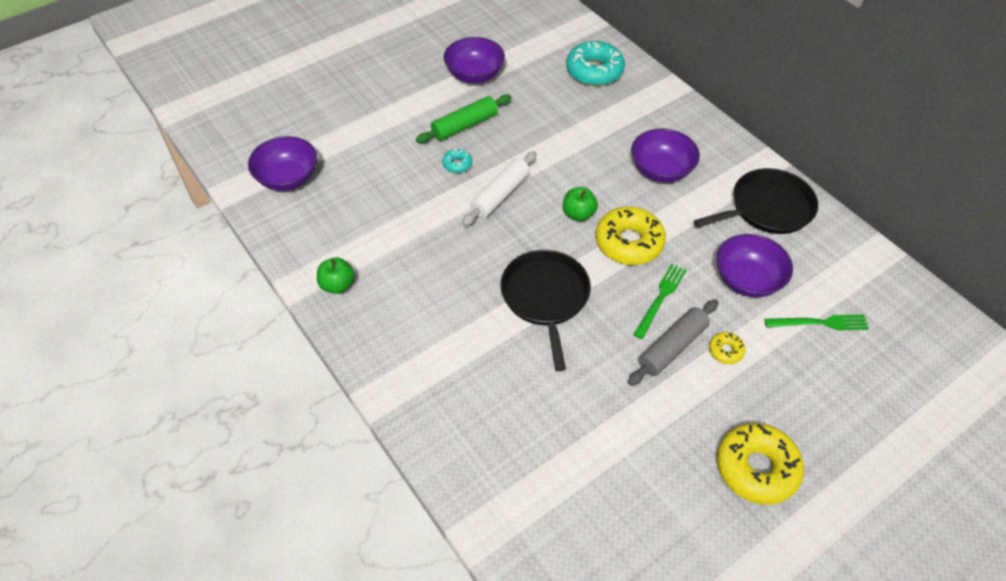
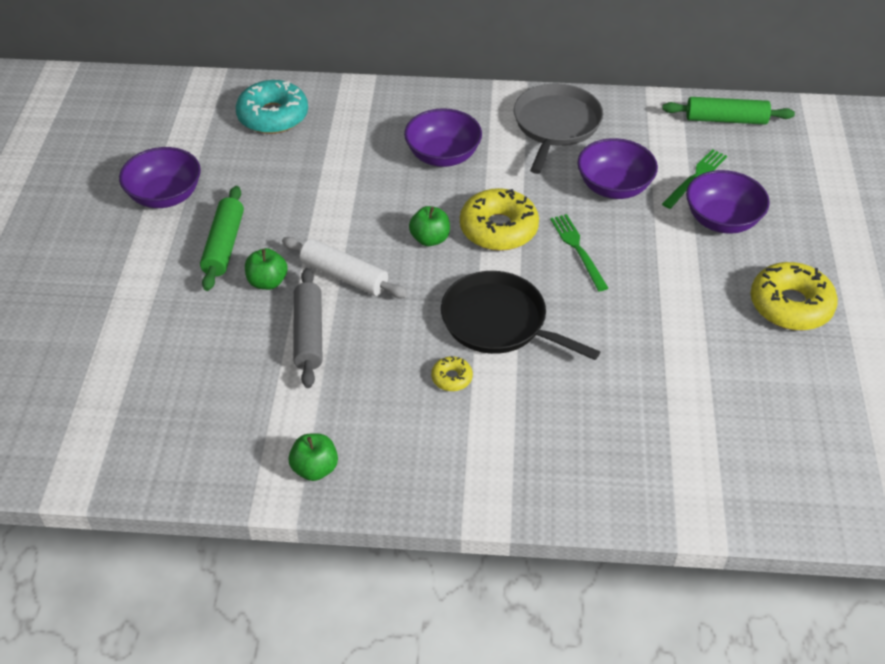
camera: 50 degrees left, 5 degrees down
(288, 178) = (116, 427): purple bowl -> purple bowl (722, 220)
(457, 164) = (267, 282): turquoise donut -> green apple
(500, 195) = (344, 276): white rolling pin -> white rolling pin turned 45 degrees counterclockwise
(672, 347) = (634, 276): grey rolling pin -> grey rolling pin (308, 334)
(725, 351) = (669, 247): yellow donut -> yellow donut (451, 378)
(767, 208) = (556, 125): black pan -> grey pan
(909, 304) = (726, 120): none -> green rolling pin

